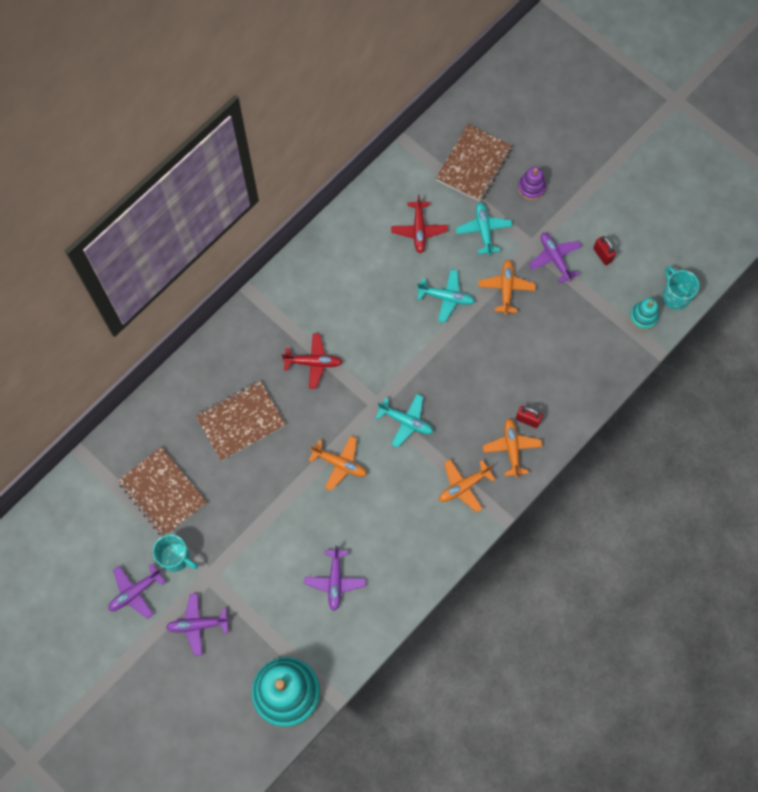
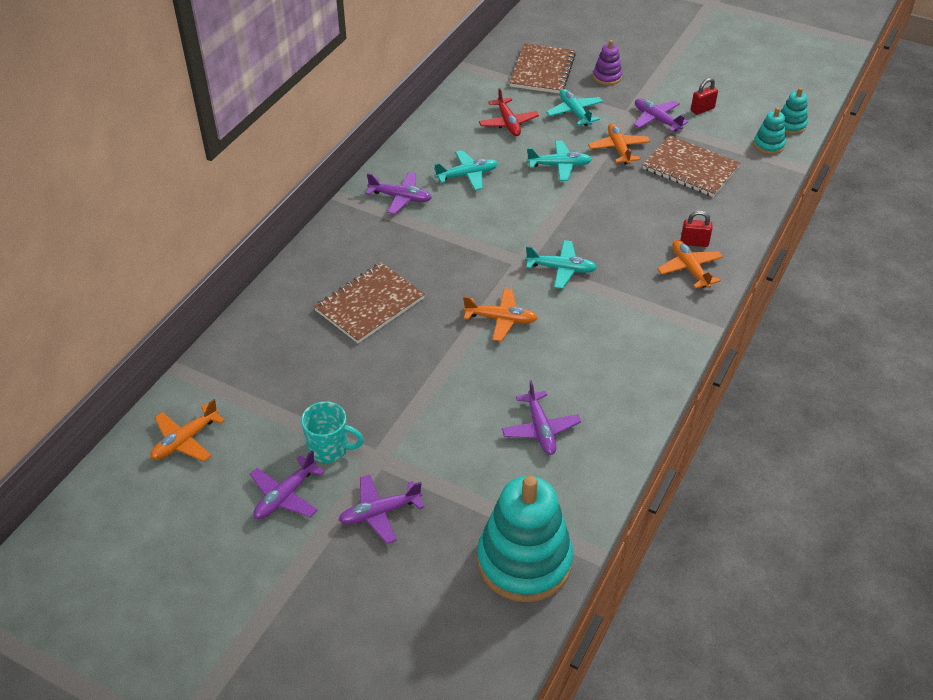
camera: 15 degrees left, 25 degrees down
(162, 492) = (293, 388): brown notebook -> brown notebook (690, 168)
(298, 303) = (400, 198): none -> purple plane
(313, 362) = (436, 240): red plane -> none
(362, 290) = (467, 175): none -> turquoise plane
(463, 486) = (652, 311): orange plane -> orange plane (185, 440)
(602, 255) = (702, 109): red padlock -> red padlock turned 75 degrees counterclockwise
(675, 296) = (791, 125): turquoise mug -> turquoise stacking toy

